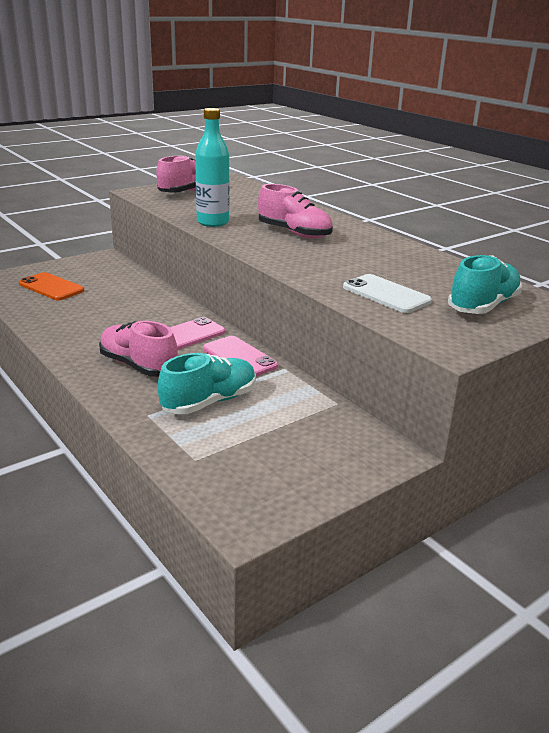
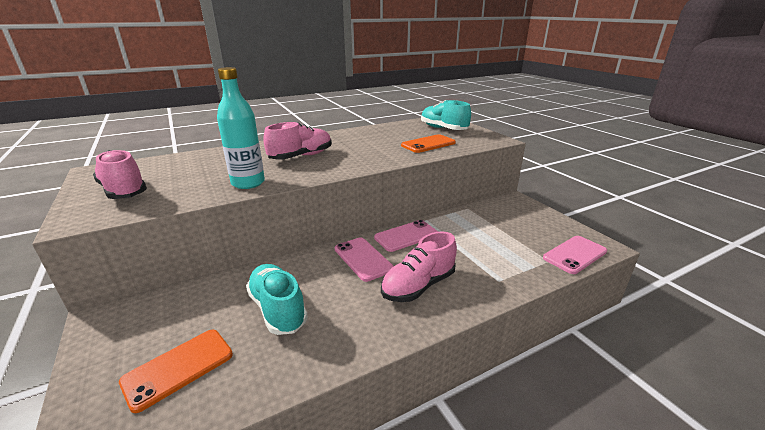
camera: 80 degrees left, 0 degrees up
(209, 402) = (474, 252): turquoise shoe -> turquoise shoe (278, 309)
(214, 486) = (575, 255): none -> pink phone
(386, 294) = (428, 144): white phone -> orange phone

